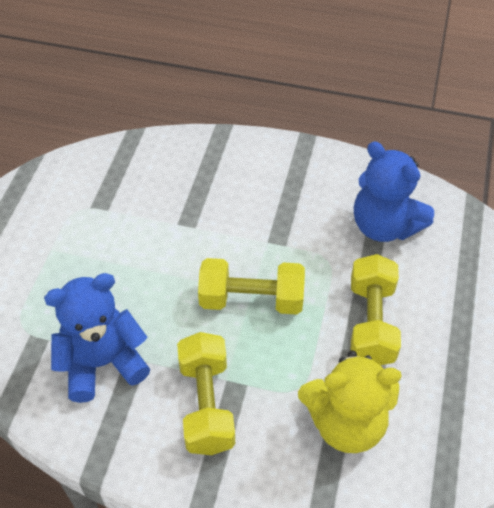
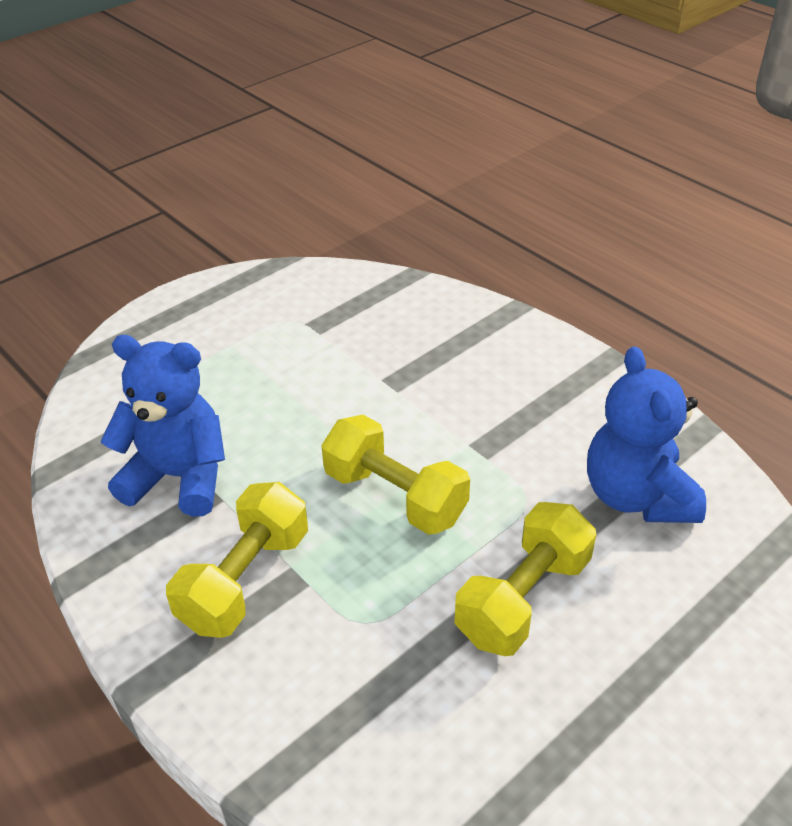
camera: 35 degrees right, 10 degrees down
(346, 423) = (388, 697): yellow teddy bear -> none

